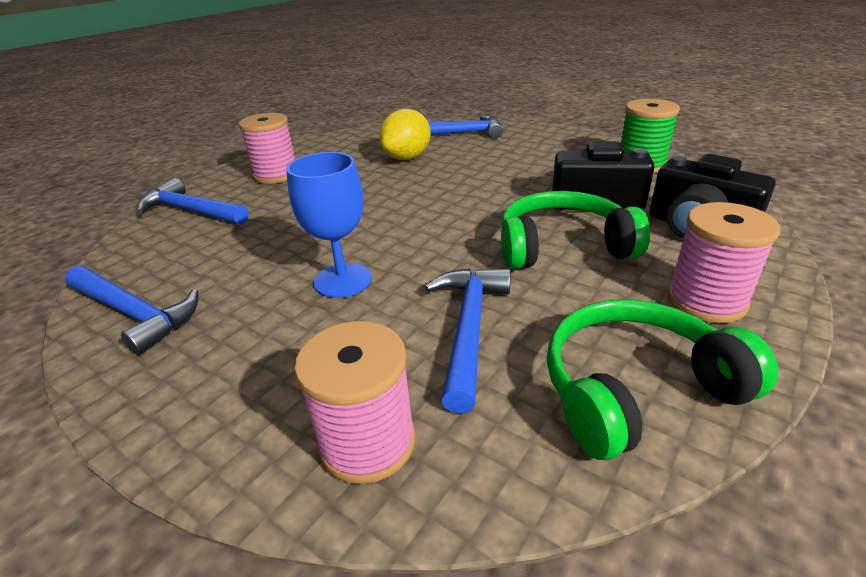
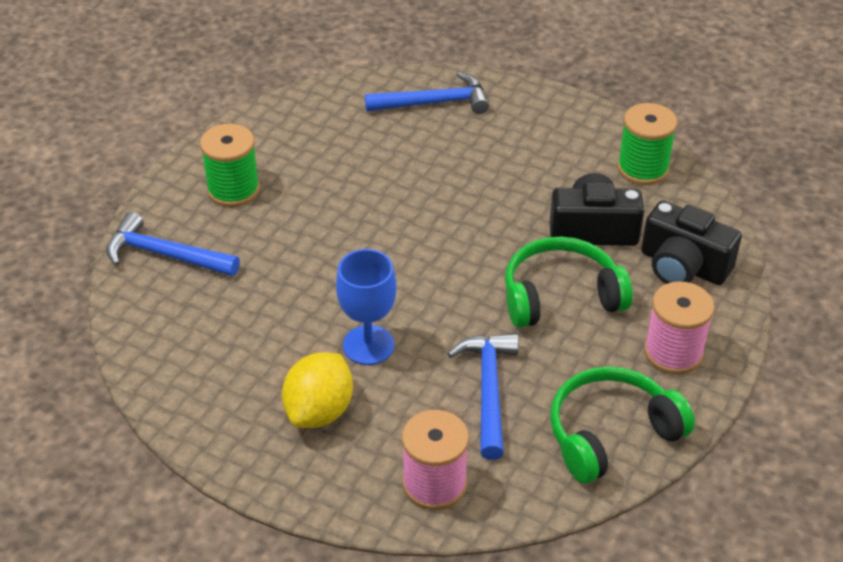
camera: 10 degrees left, 10 degrees up
(134, 313) = (195, 391): blue hammer -> none
(276, 175) = (233, 190): pink spool -> green spool
(407, 158) = (381, 155): yellow lemon -> yellow lemon (319, 411)

